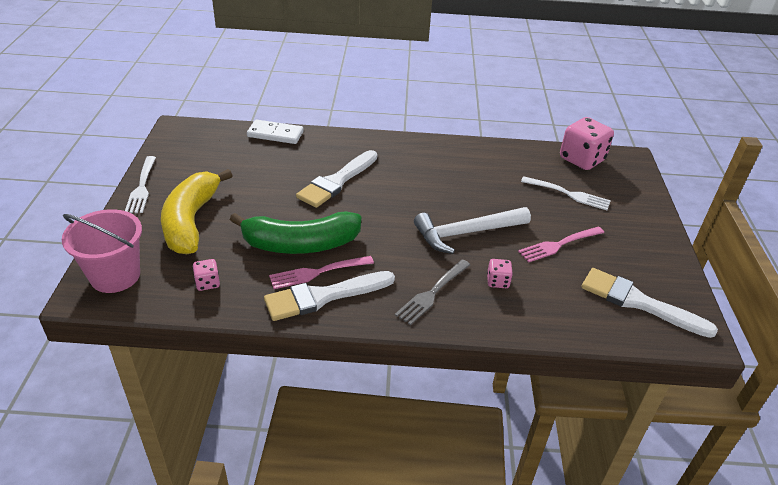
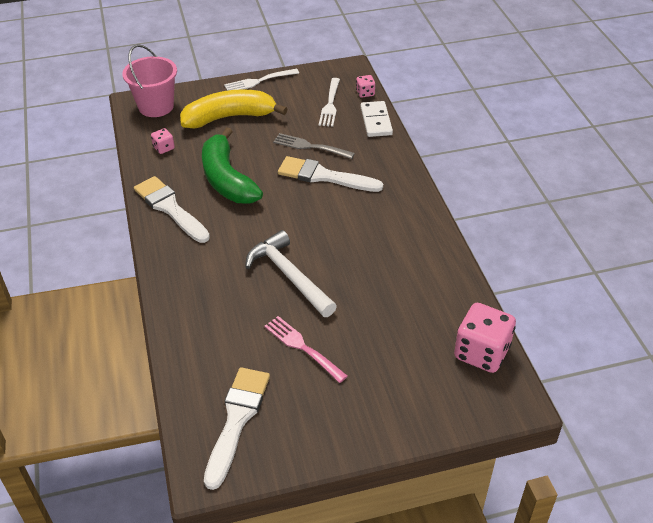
camera: 75 degrees right, 5 degrees up
(317, 272) = (196, 197): pink fork -> none
(432, 293) = (196, 268): grey fork -> grey fork (310, 146)
(497, 281) = (227, 308): pink dice -> pink dice (365, 93)
(568, 194) = (399, 347): white fork -> white fork (330, 104)

